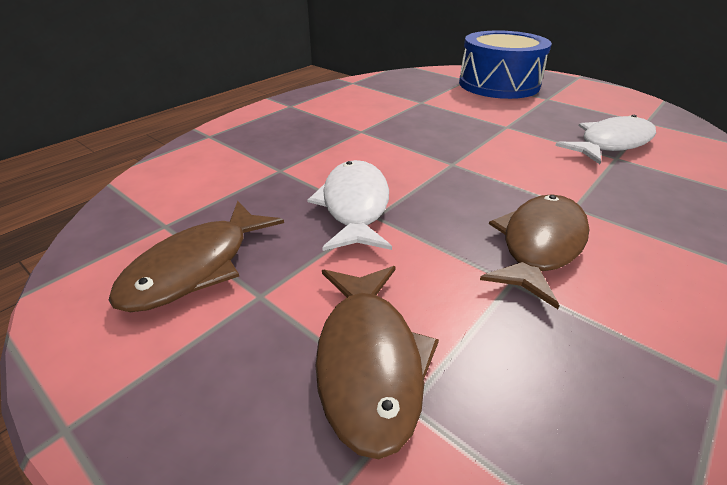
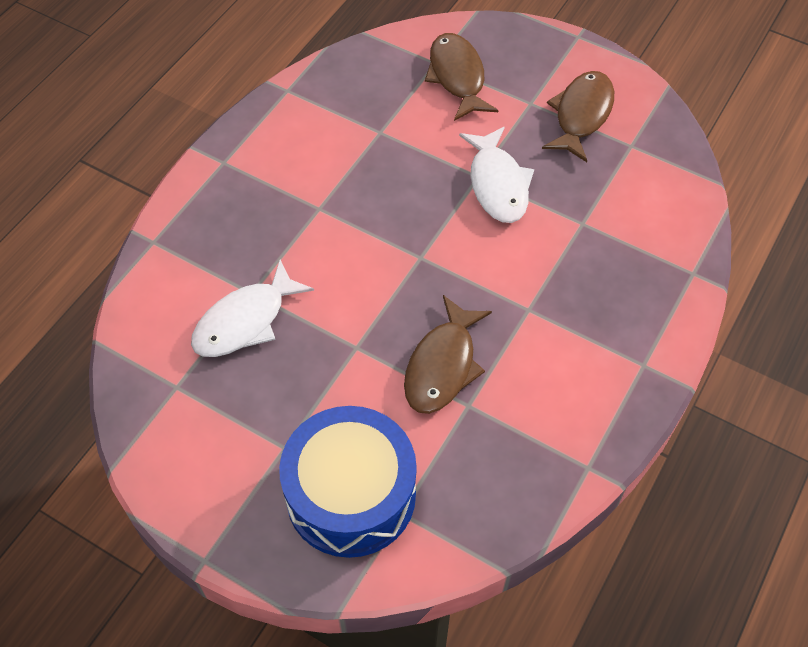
camera: 170 degrees right, 20 degrees up
(539, 245) = (357, 163): brown fish -> brown fish (443, 365)

